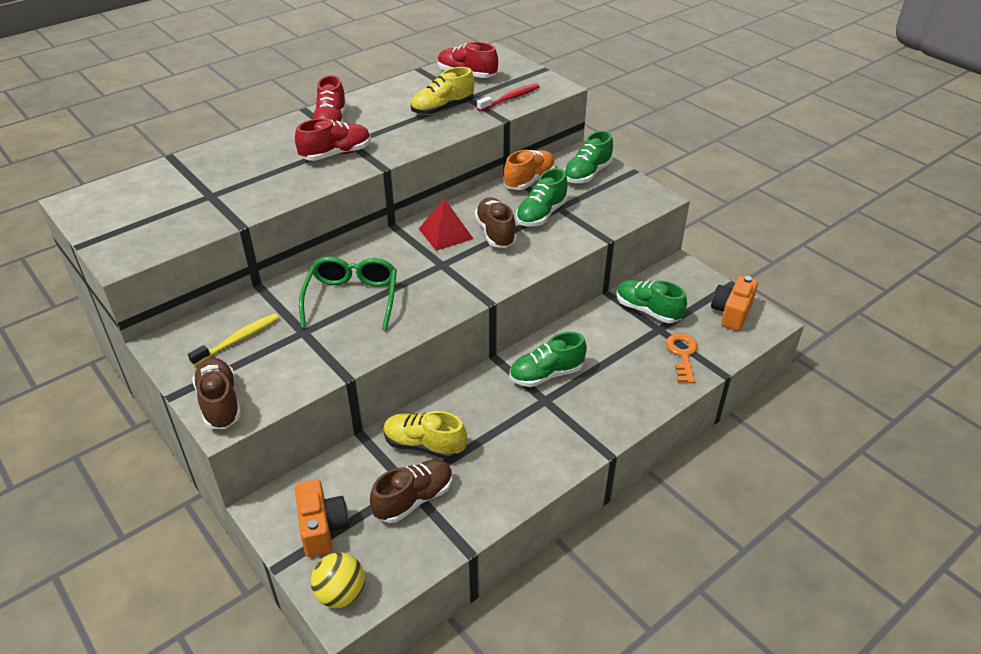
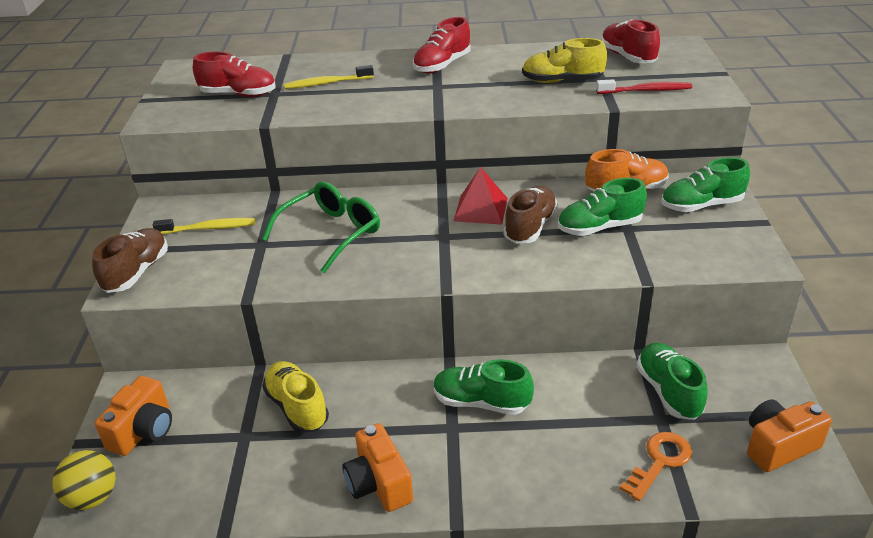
camera: 40 degrees right, 5 degrees down
(248, 170) = (326, 83): none -> yellow toothbrush
(336, 154) = (413, 92): red shoe -> red shoe (238, 94)
(414, 499) = (235, 451): brown shoe -> none
(537, 460) = (379, 484): none -> orange camera

